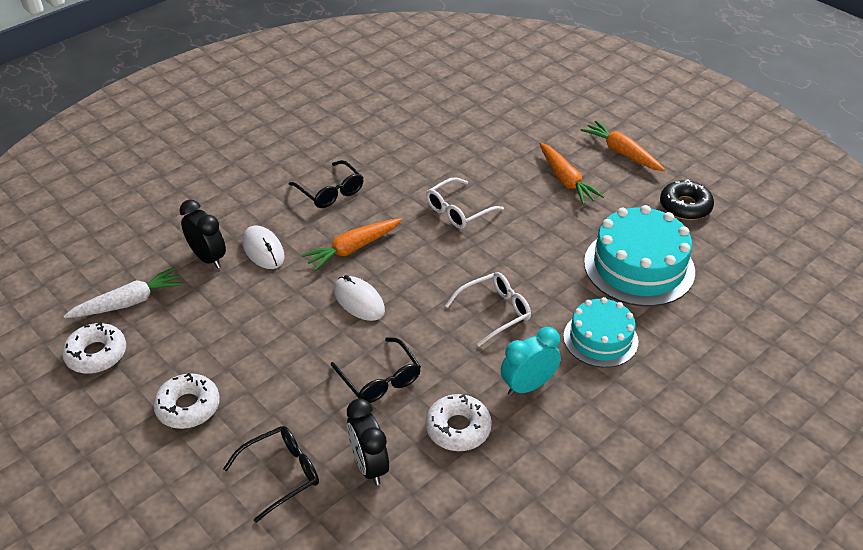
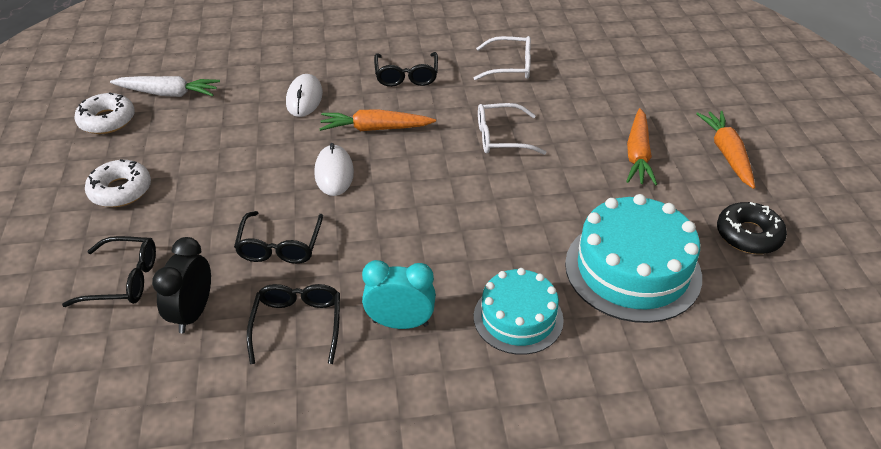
camera: 35 degrees right, 0 degrees up
(208, 258) = (257, 86): black clock -> none
(458, 428) = (297, 325): white donut -> black glasses
(495, 312) = (441, 240): white glasses -> white glasses (510, 66)

